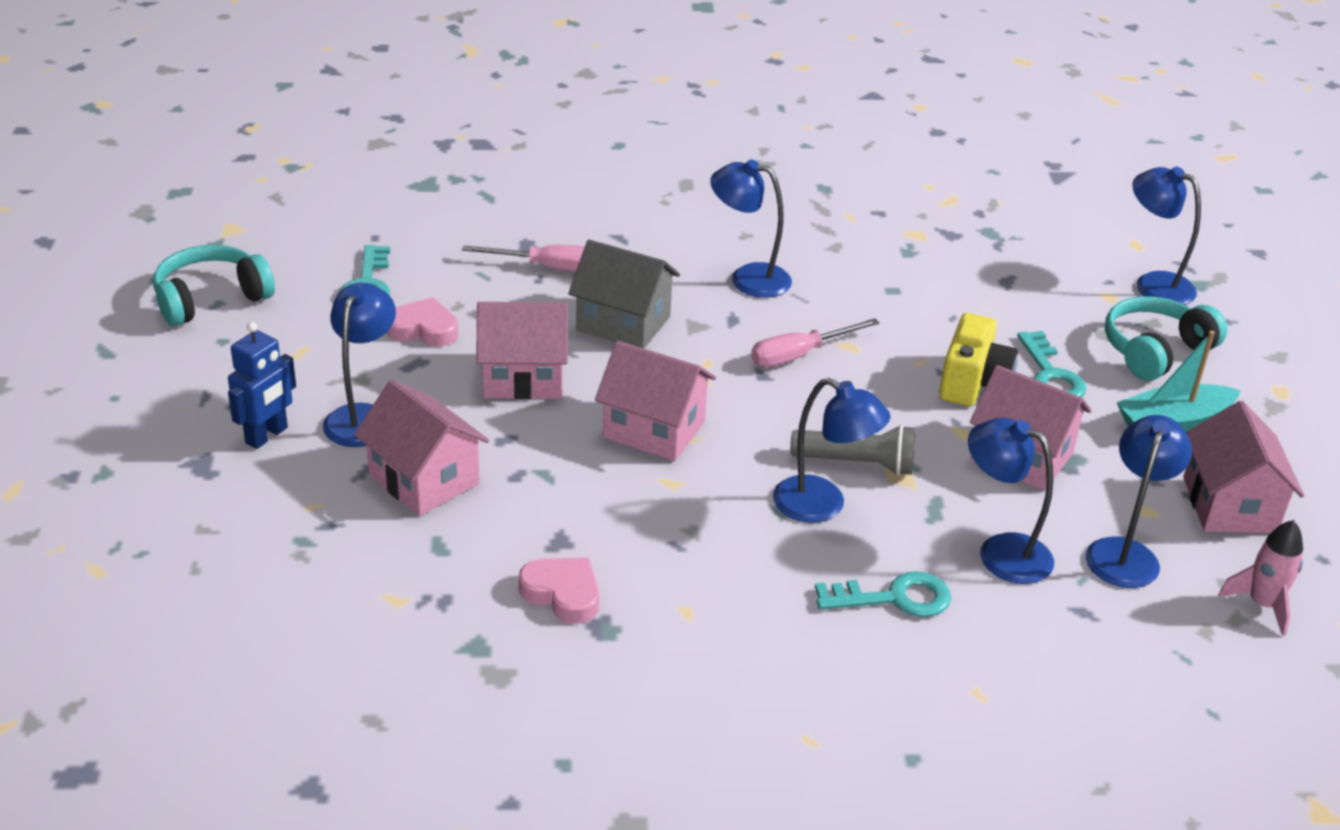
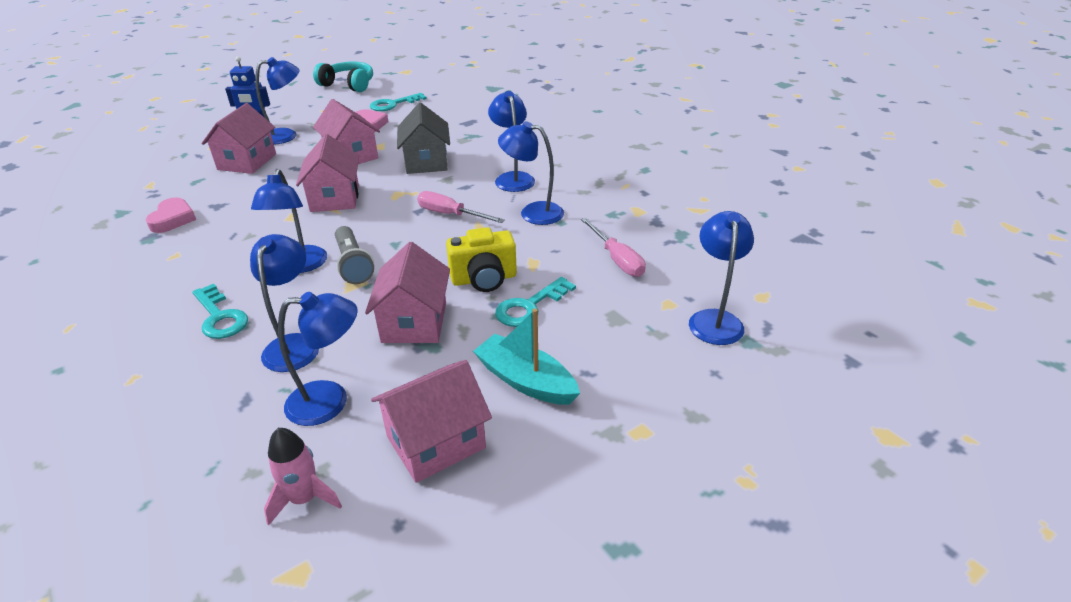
camera: 60 degrees right, 0 degrees up
(547, 267) = (456, 131): pink screwdriver -> pink screwdriver (617, 259)
(852, 298) = (533, 212): none -> blue lamp
(1155, 351) = (619, 345): turquoise headphones -> none

